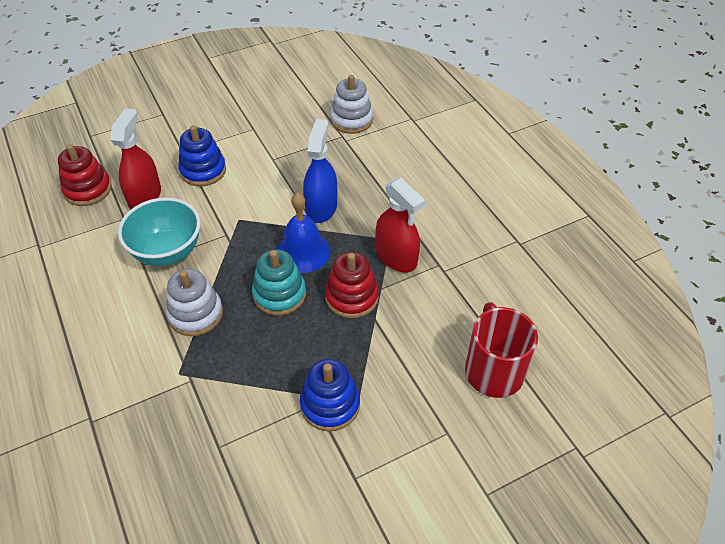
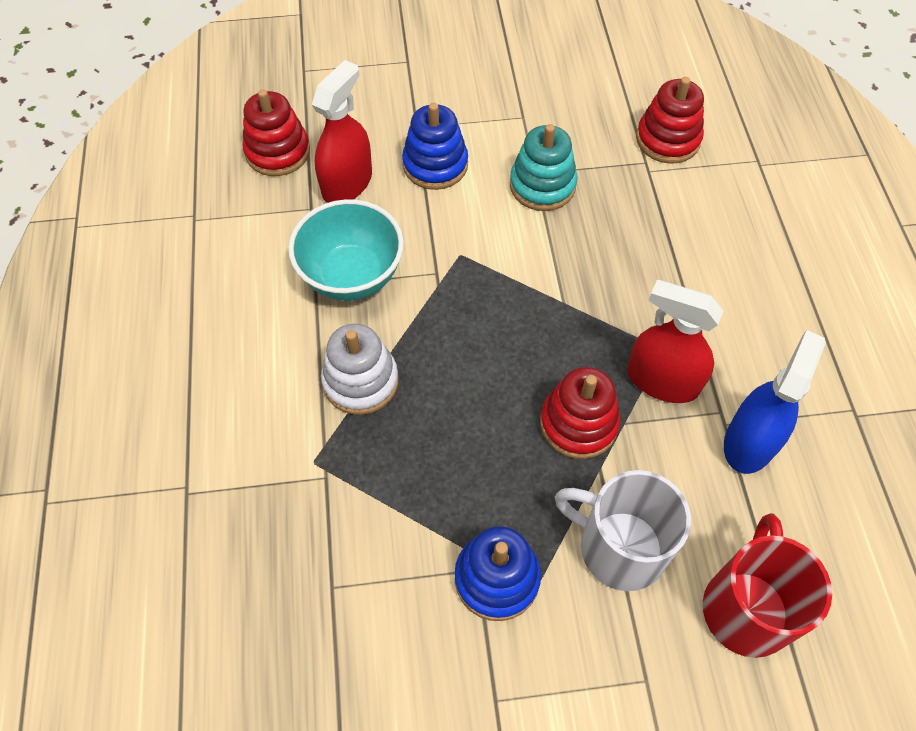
camera: 20 degrees right, 10 degrees up
(279, 294) = (480, 387): turquoise stacking toy -> turquoise stacking toy (542, 185)
(303, 251) = (533, 331): blue bell -> none
(321, 207) = (580, 269): blue spray bottle -> blue spray bottle (750, 441)
(351, 120) = (667, 139): white stacking toy -> red stacking toy
(396, 257) = (662, 380): red spray bottle -> red spray bottle turned 135 degrees clockwise
(403, 361) = (619, 547): none -> white mug

